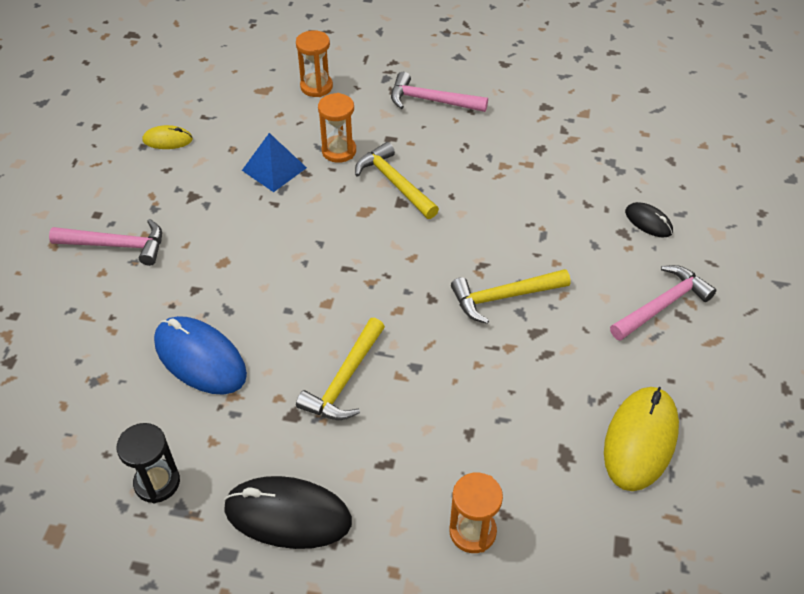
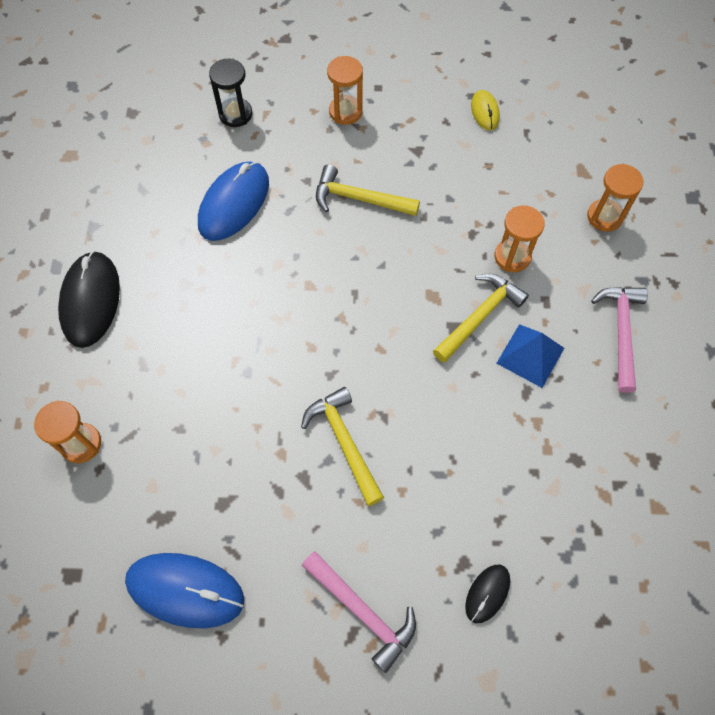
camera: 80 degrees right, 15 degrees up
(117, 245) = (345, 112): pink hammer -> orange hourglass
(157, 482) = (114, 205): black hourglass -> black hourglass (235, 114)
(274, 169) = (470, 206): blue pyramid -> blue pyramid (530, 355)
(344, 380) = (225, 316): yellow hammer -> yellow hammer (359, 199)
(640, 440) = (185, 590): yellow mouse -> blue mouse

